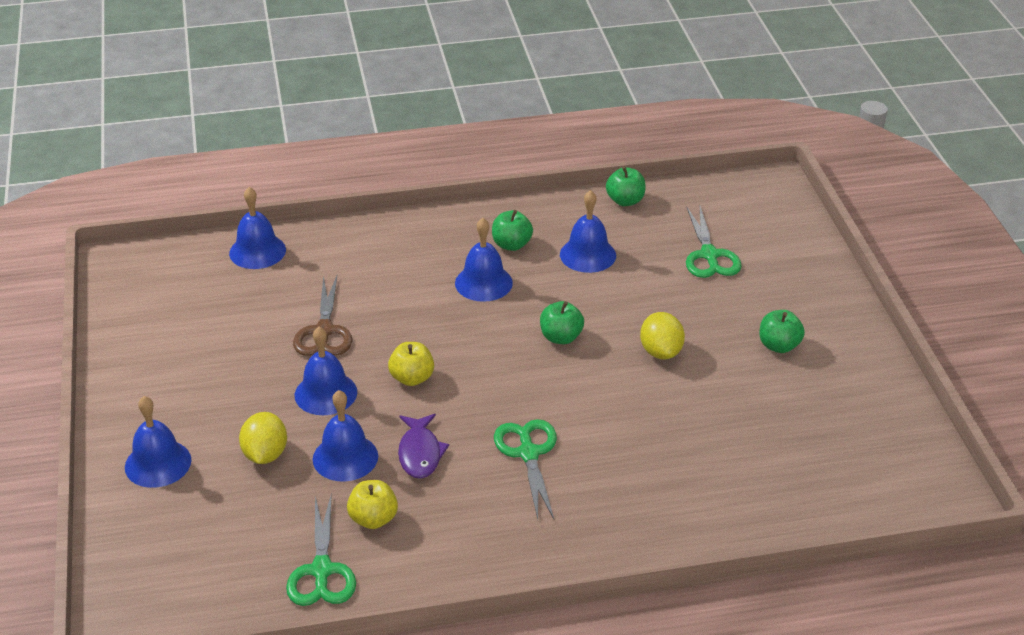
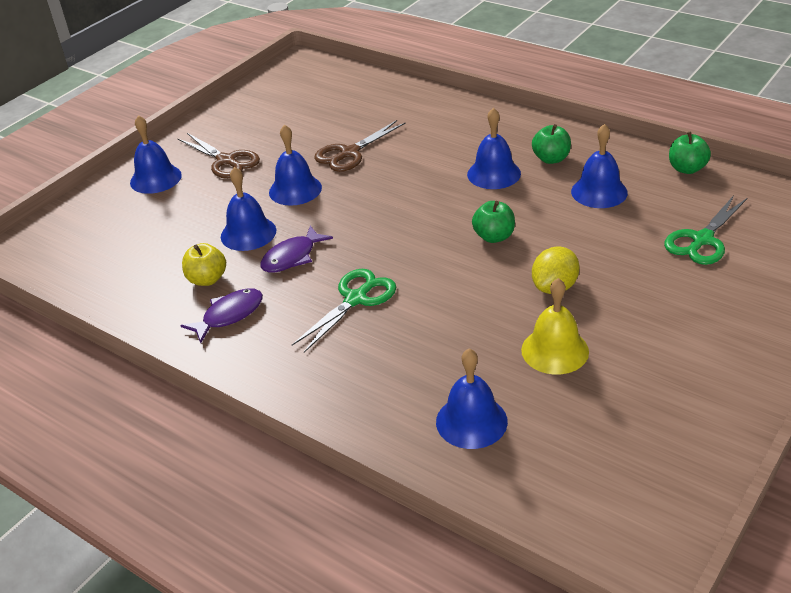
camera: 50 degrees right, 0 degrees up
(207, 405) = (226, 161): none -> brown scissors
(257, 251) = (382, 89): blue bell -> blue bell (471, 421)
(265, 454) = (211, 205): yellow lemon -> none
(321, 570) = (136, 290): green scissors -> none
(412, 378) = (357, 209): yellow apple -> none
(443, 534) = (229, 315): none -> purple fish
(725, 399) = (555, 350): none -> yellow bell
(779, 346) = (663, 338): green apple -> none

